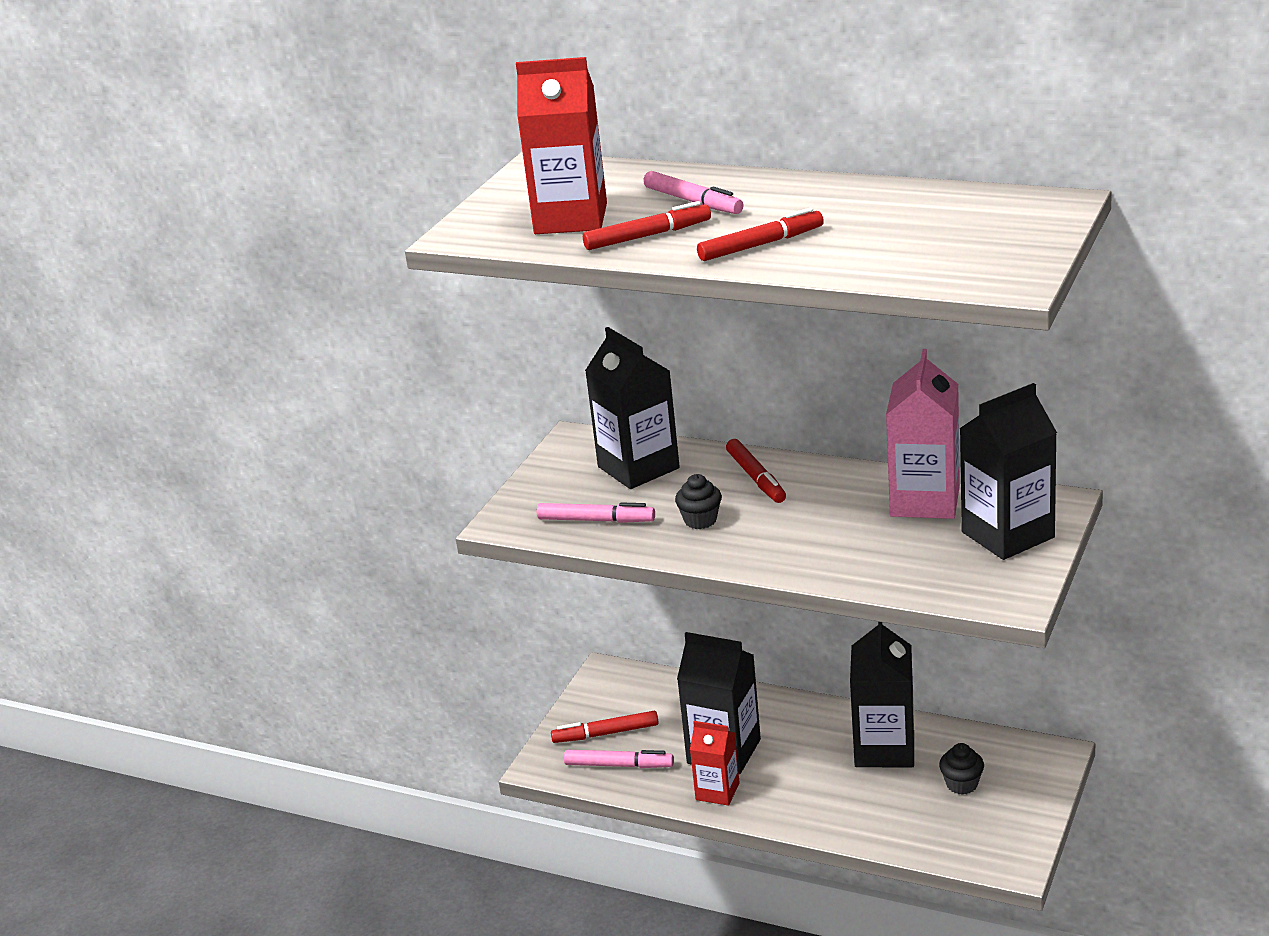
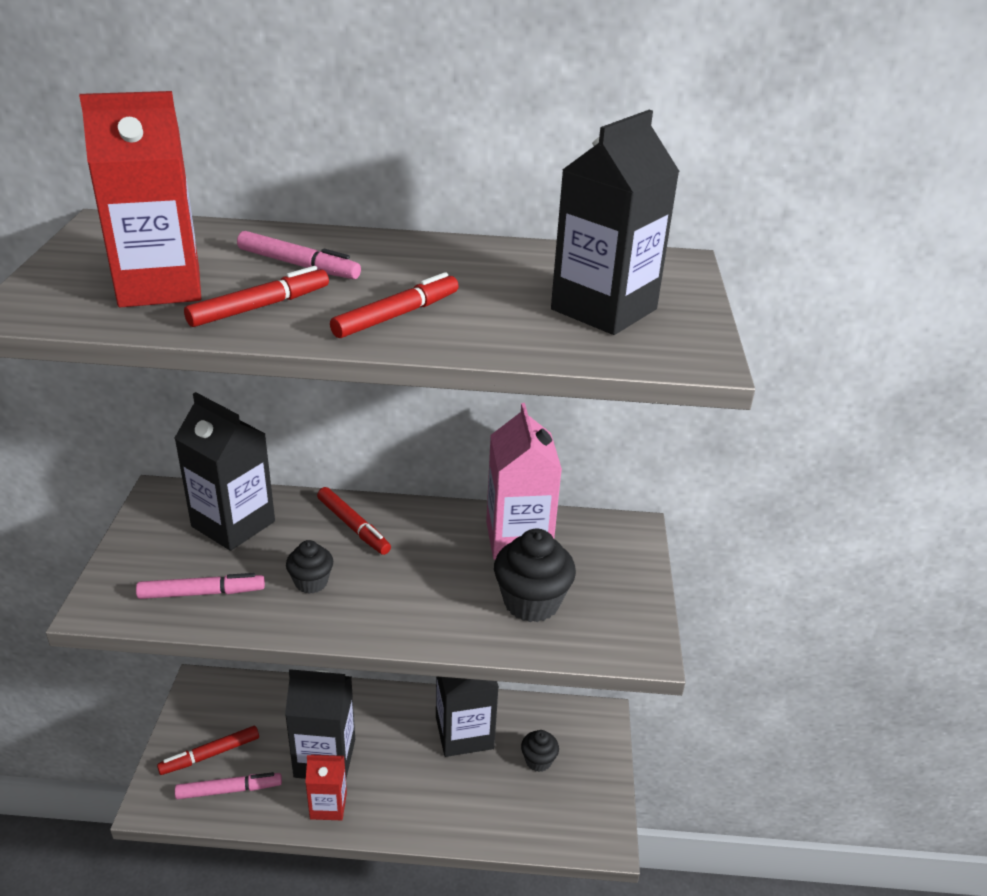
camera: 25 degrees left, 5 degrees up
(914, 554) = (531, 602): none -> black cupcake
(1007, 535) = (606, 570): black carton -> black carton (604, 309)

